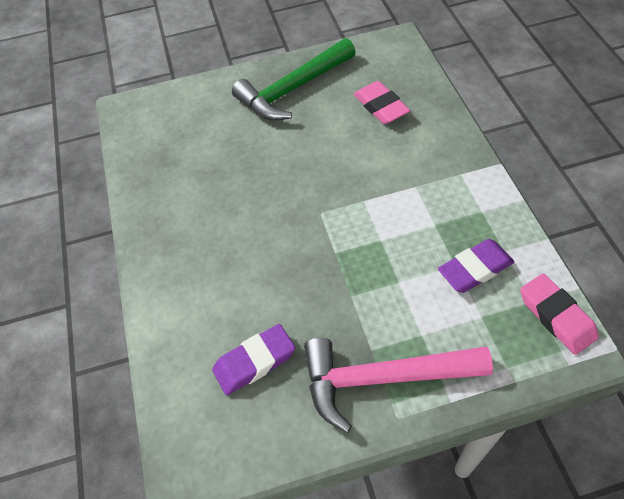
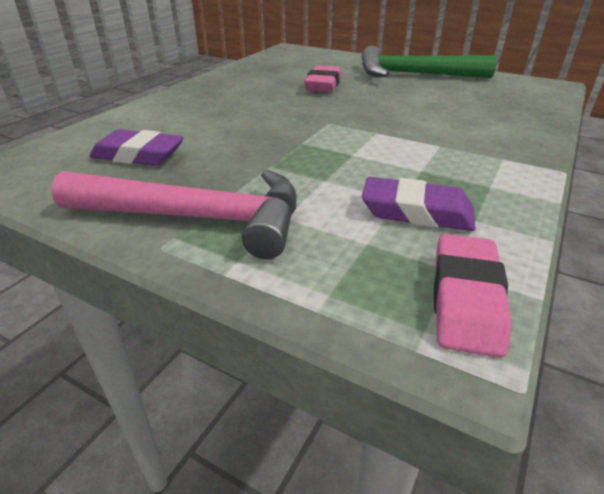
camera: 40 degrees right, 20 degrees down
(381, 107) = (478, 103): pink eraser -> pink eraser (323, 85)
(382, 379) = (198, 218): pink hammer -> pink hammer turned 150 degrees clockwise

